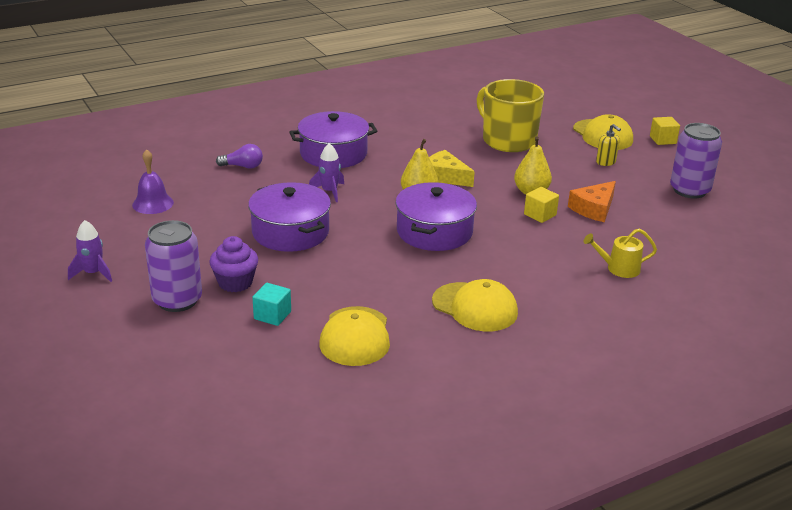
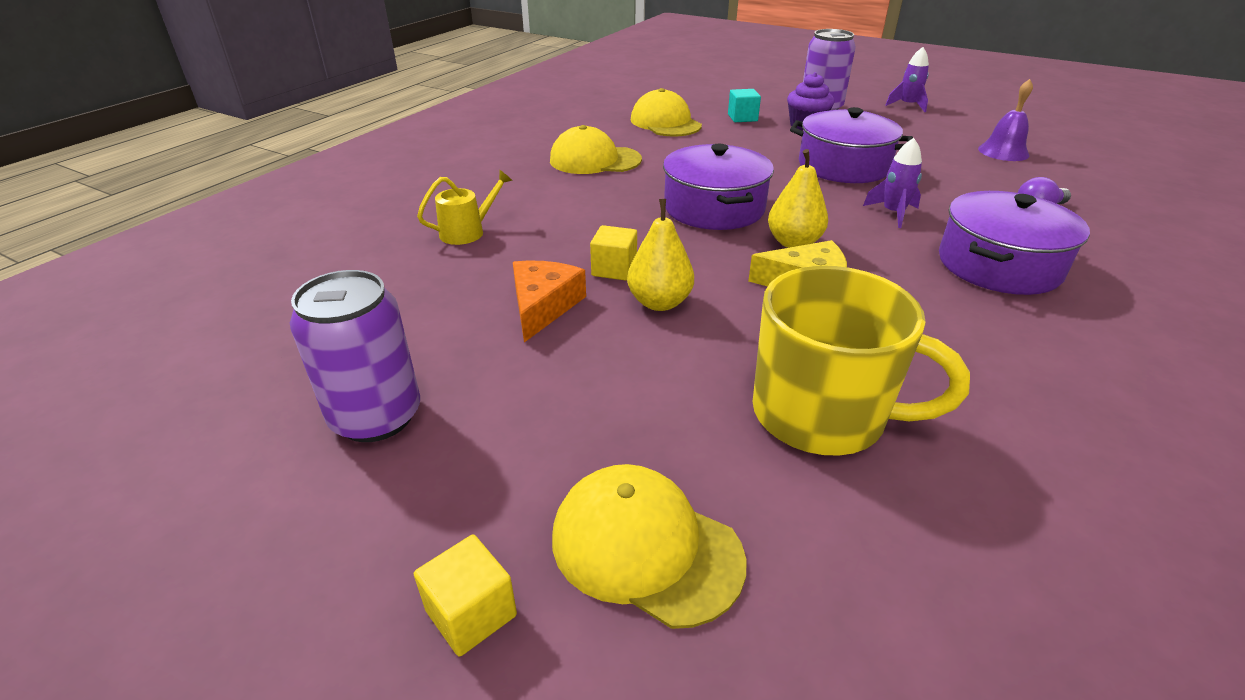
camera: 150 degrees right, 5 degrees up
(606, 162) = (581, 434): yellow soap dispenser -> none

